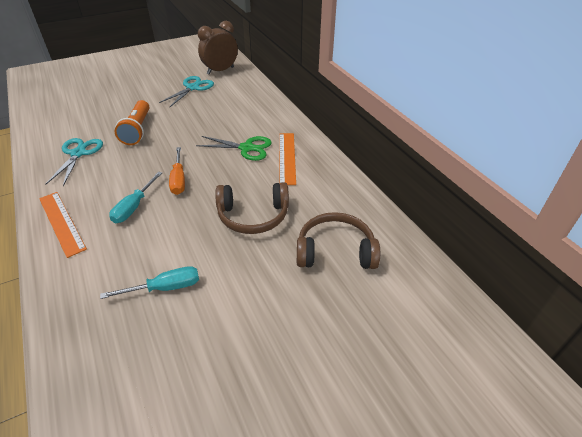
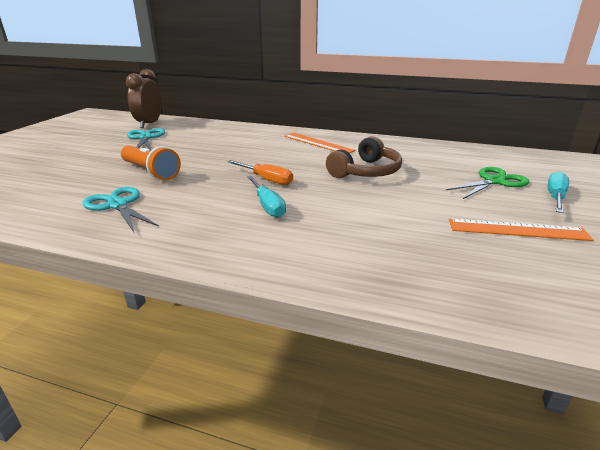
camera: 45 degrees left, 15 degrees down
(61, 223) = (220, 244): orange ruler -> orange ruler (517, 230)
(165, 288) = (403, 225): turquoise screwdriver -> turquoise screwdriver (555, 197)
(246, 148) = (278, 149): green scissors -> green scissors (494, 181)
(335, 251) = (445, 164): brown headphones -> none

